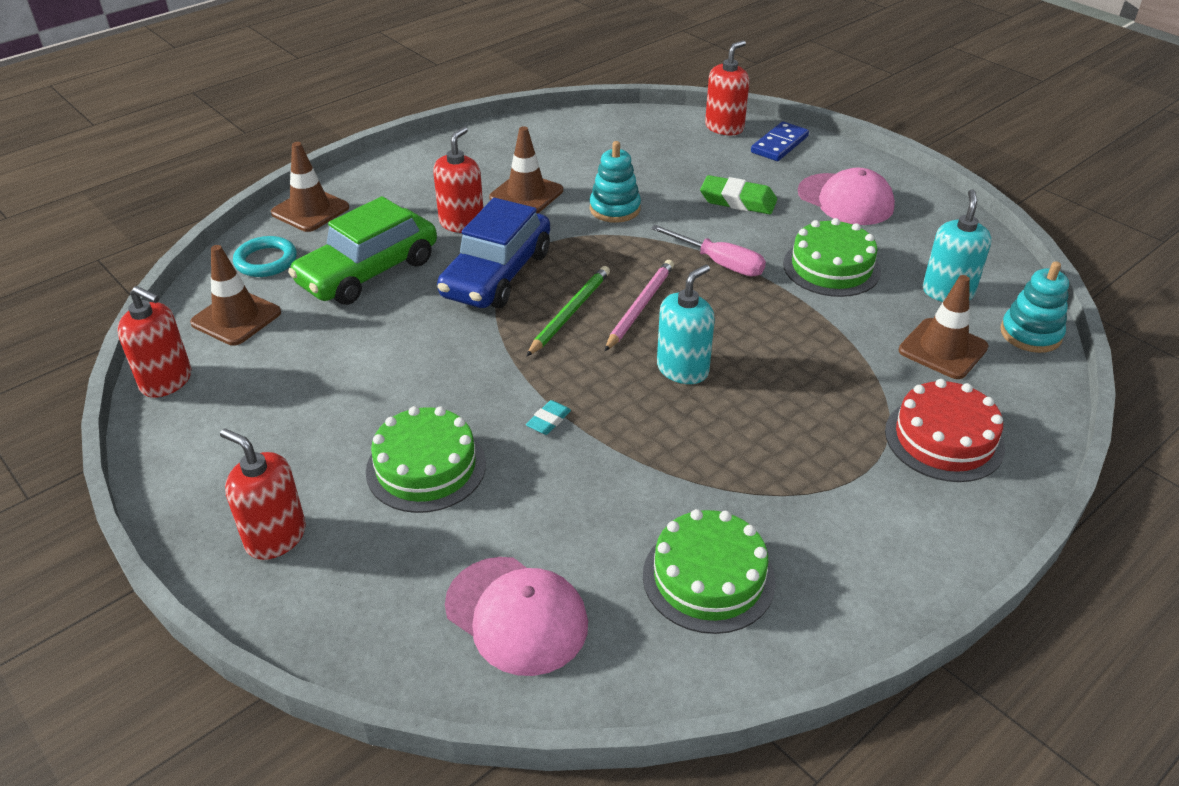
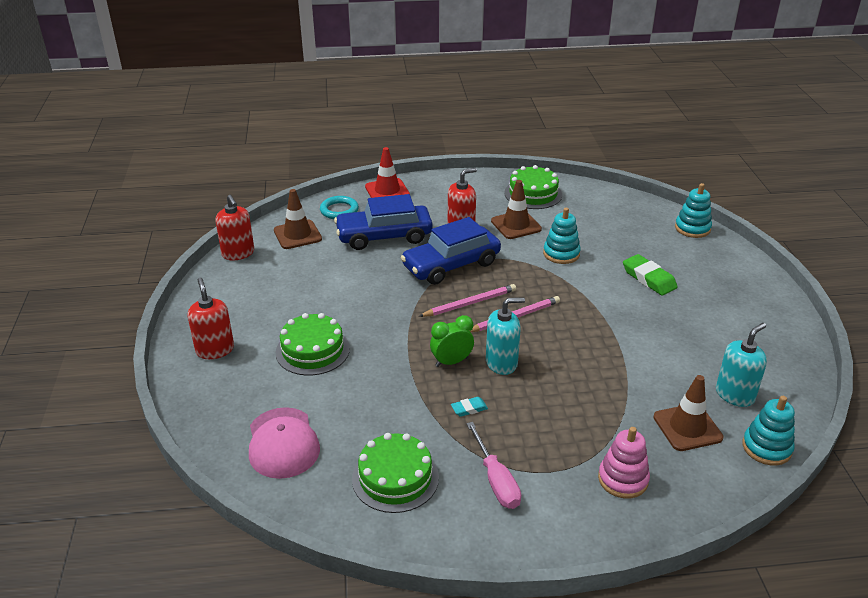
camera: 35 degrees right, 5 degrees down
(310, 210) = (387, 191): brown traffic cone -> red traffic cone
(368, 272) = (384, 236): green car -> blue car
(548, 420) = (397, 356): turquoise eraser -> turquoise eraser (469, 409)
(570, 313) = (470, 303): green pencil -> pink pencil
(623, 396) = (451, 362): none -> green clock
(719, 263) = (592, 312): pink screwdriver -> pink screwdriver (496, 480)
(724, 127) = (692, 228): red soap dispenser -> turquoise stacking toy
(779, 144) = (720, 253): blue domino -> none
(831, 267) = (667, 345): green cake -> green cake (533, 194)
(845, 200) = (728, 306): pink cap -> none
(944, 439) = (623, 479): red cake -> pink stacking toy

